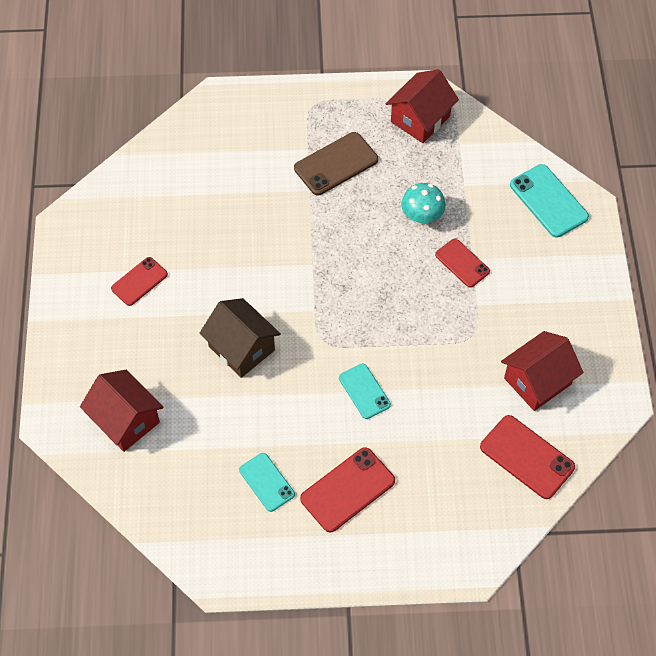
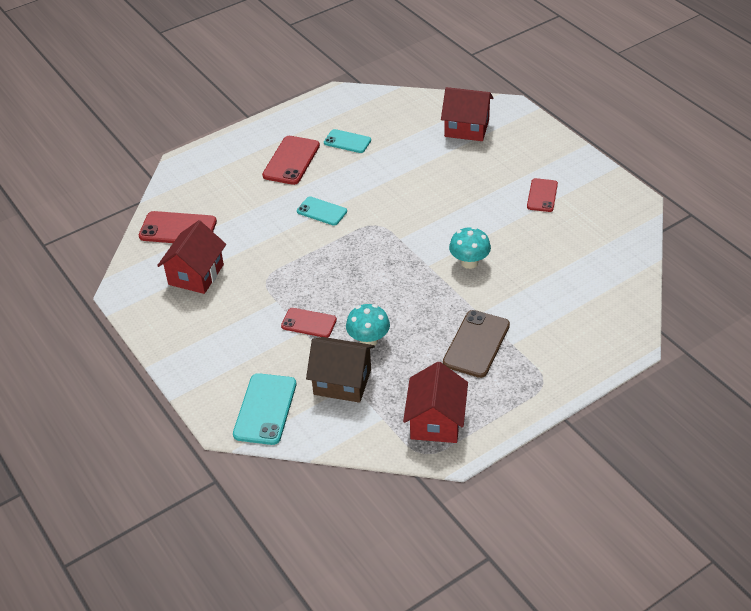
camera: 150 degrees right, 15 degrees down
(241, 348) = (430, 194): brown house -> brown house (342, 382)
(273, 245) = (469, 262): none -> turquoise mushroom
(548, 201) = (265, 409): turquoise phone -> turquoise phone turned 75 degrees clockwise

